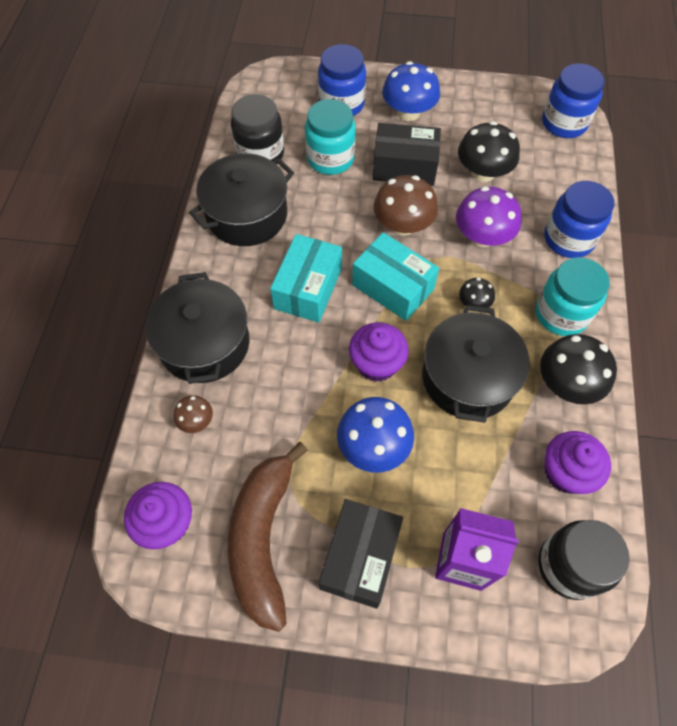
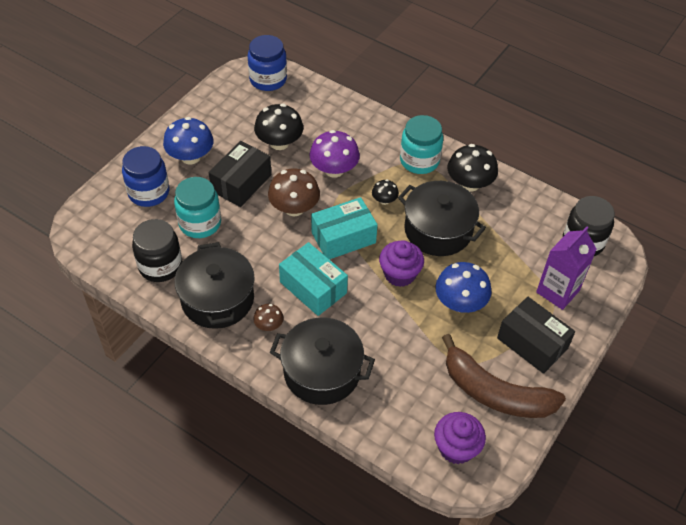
camera: 65 degrees left, 10 degrees down
(196, 421) = (385, 401): brown mushroom -> brown mushroom (269, 325)
(566, 472) = (526, 214): purple cupcake -> none
(568, 239) = (365, 128): blue jar -> none

